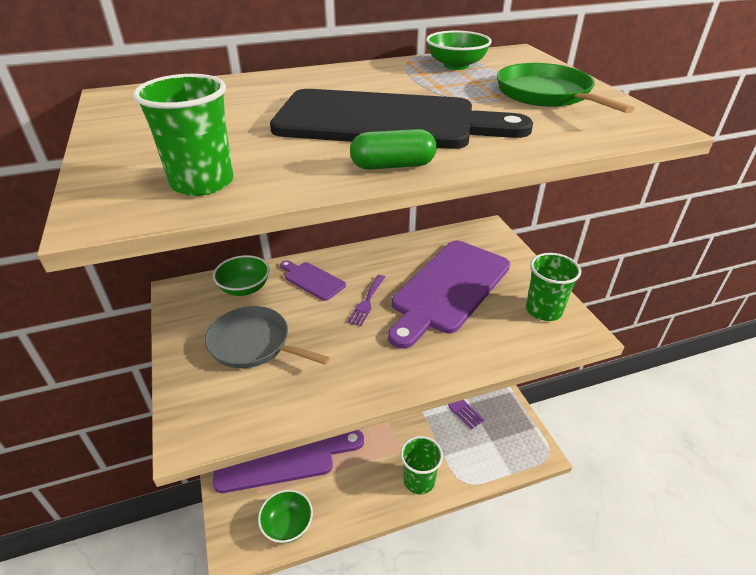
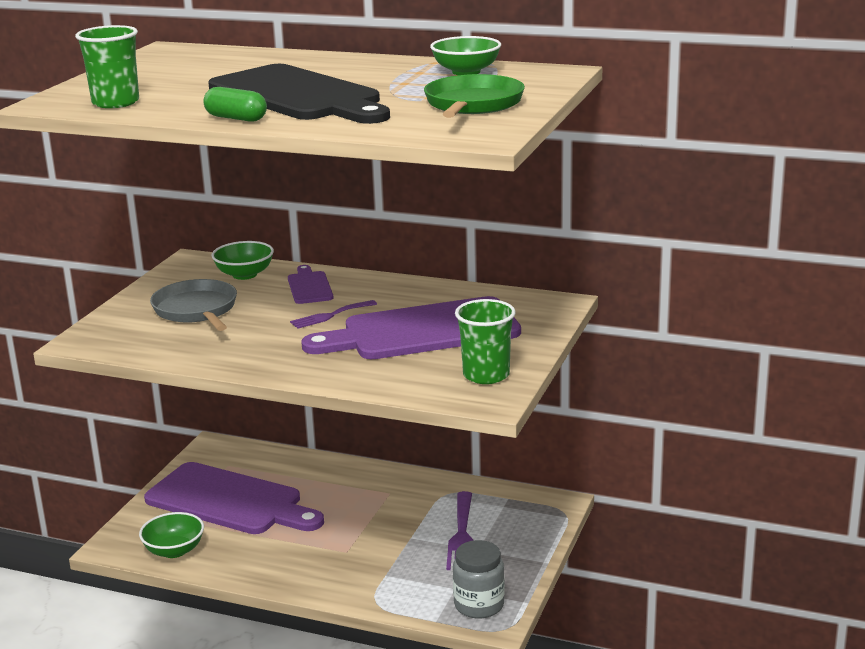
camera: 40 degrees right, 15 degrees down
(419, 480) = (332, 580): green cup -> none
(517, 445) = (479, 605): none -> grey jar

